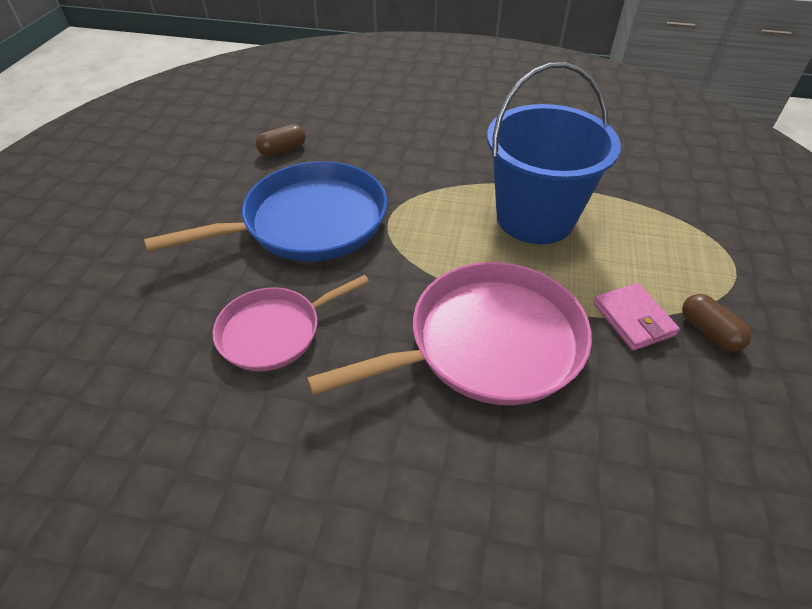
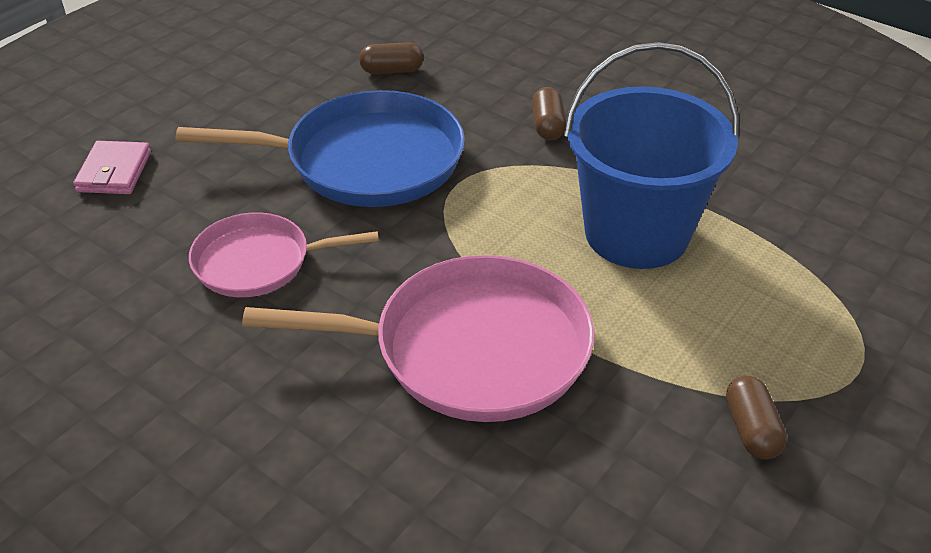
camera: 25 degrees right, 5 degrees down
(422, 160) = (548, 126): none -> brown capsule
(633, 319) = (665, 383): pink wallet -> pink wallet (114, 172)

